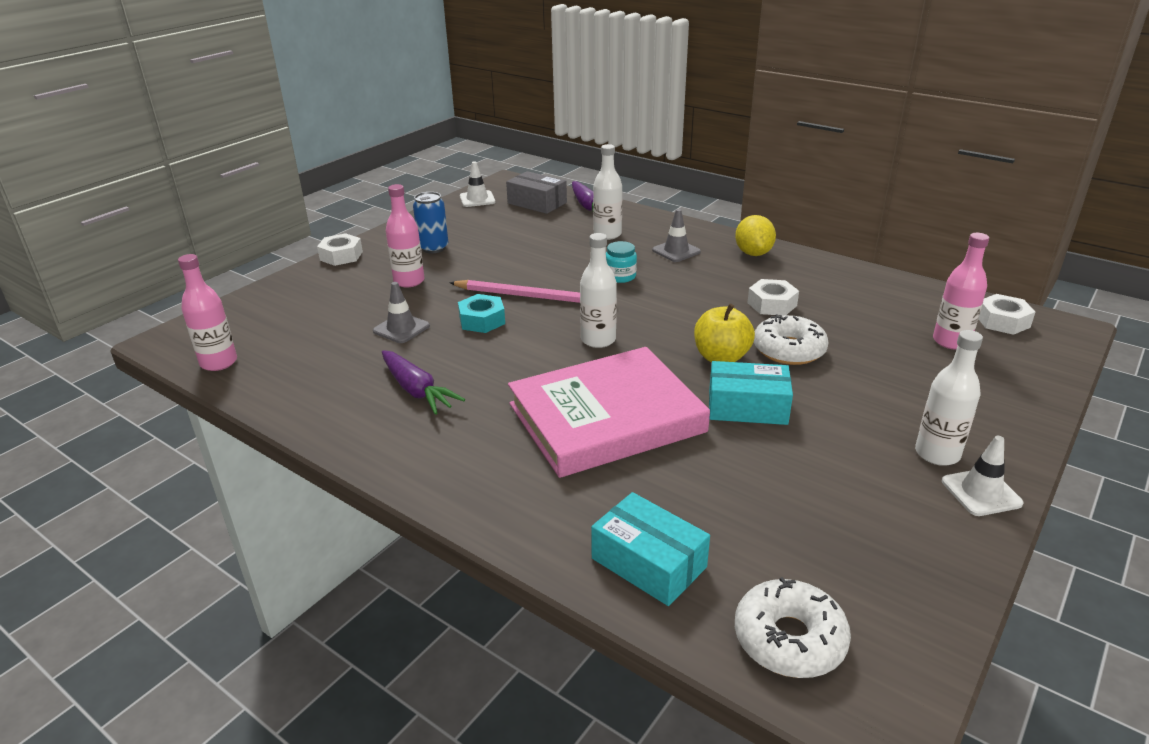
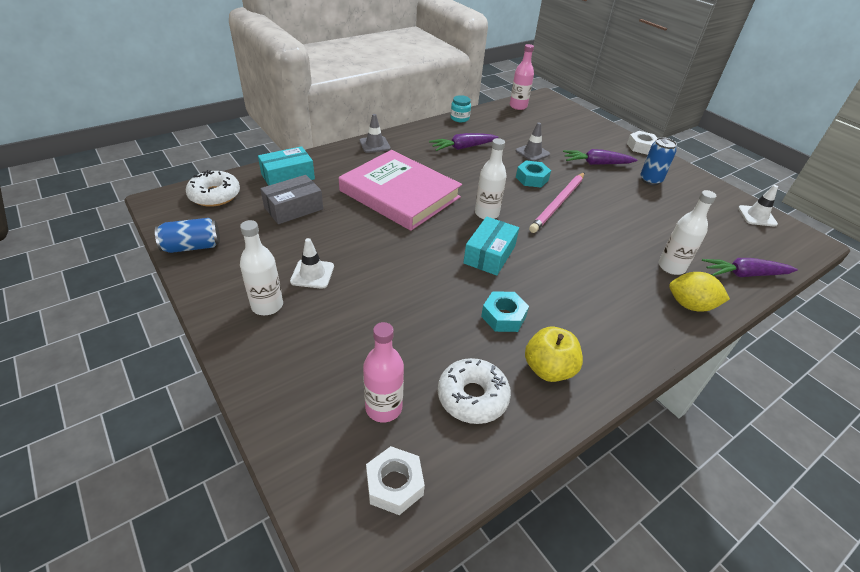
camera: 105 degrees right, 10 degrees up
(409, 281) = (596, 163): pink bottle -> purple carrot
(537, 203) = (751, 246): grey box -> grey box (293, 208)
(606, 418) = (399, 194): pink book -> pink book turned 45 degrees counterclockwise
(620, 276) = (581, 250): turquoise jar -> turquoise jar (459, 118)
(676, 251) = (628, 297): grey traffic cone -> grey traffic cone (374, 145)
(721, 357) = (436, 257): yellow apple -> yellow apple (548, 369)
(747, 407) = (374, 246): turquoise box -> turquoise box (489, 254)
(753, 253) = (614, 350): yellow lemon -> yellow lemon (690, 305)
(772, 304) = (503, 316): white nut -> turquoise nut
(789, 350) = (428, 294): white donut -> white donut (472, 397)
(932, 586) = (192, 246): none -> blue can
(981, 492) = (222, 304): white traffic cone -> white traffic cone (312, 274)

